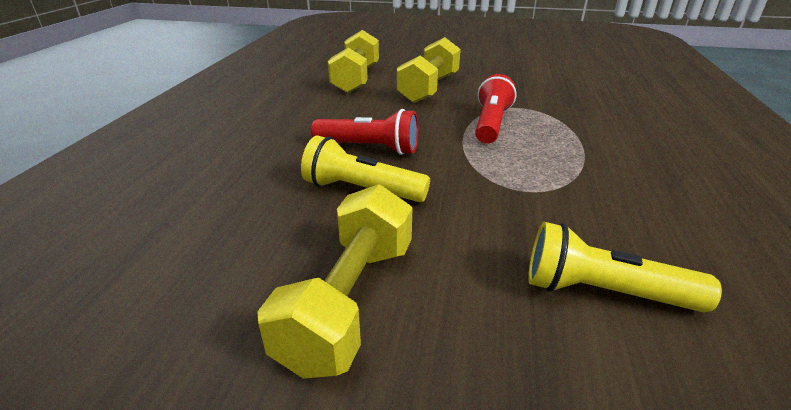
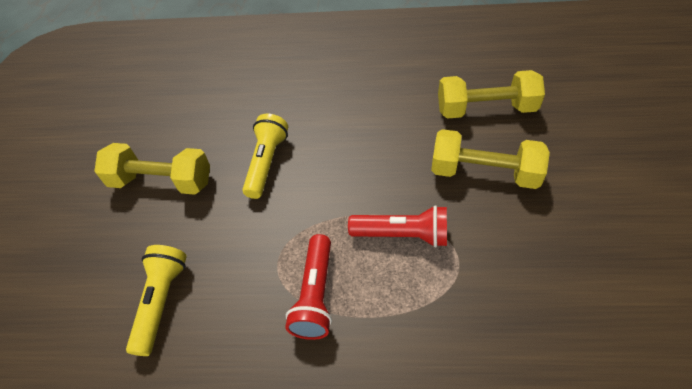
camera: 85 degrees right, 20 degrees up
(369, 148) = (329, 154): red flashlight -> red flashlight (315, 295)

